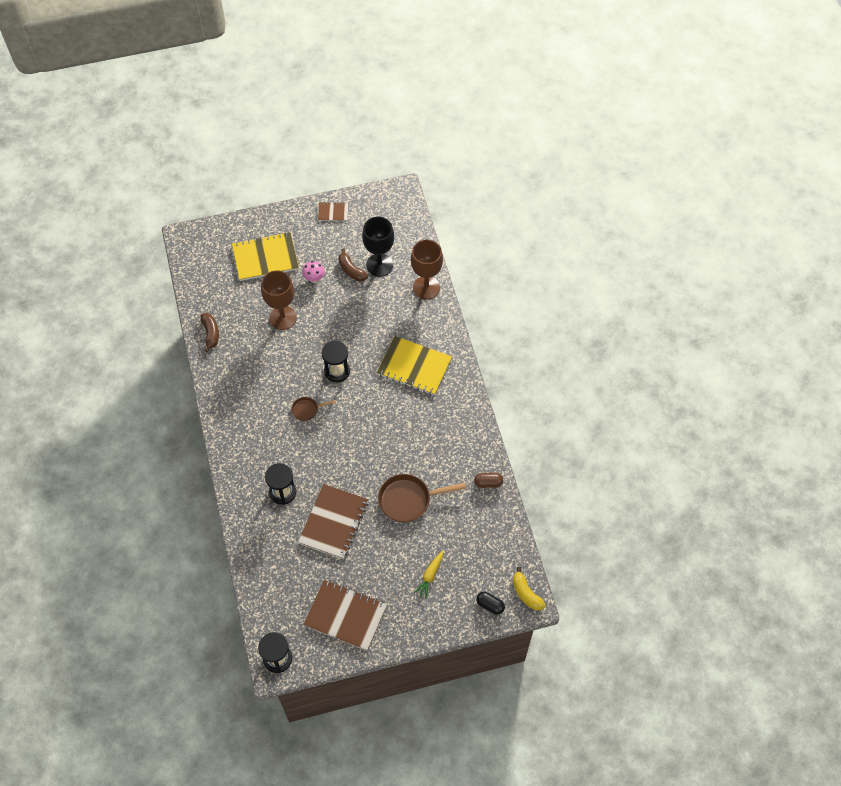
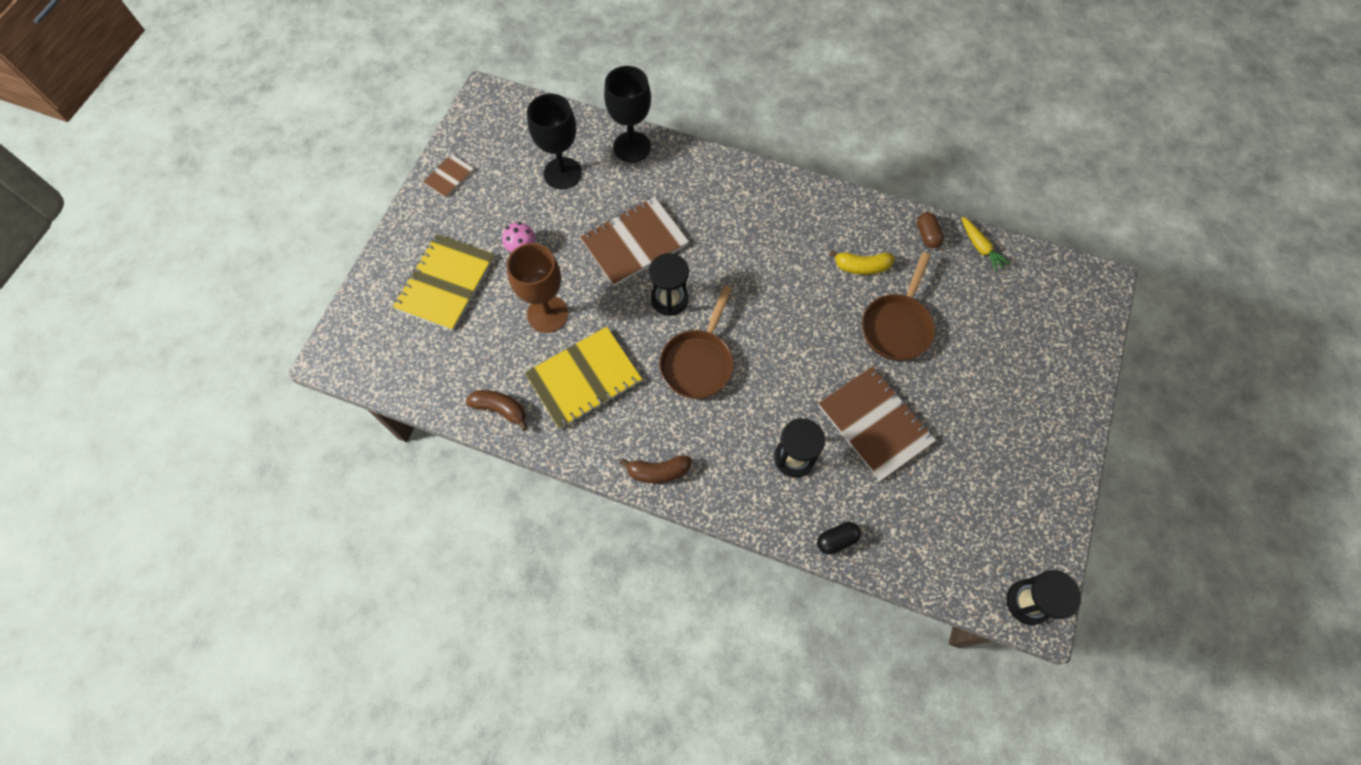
camera: 55 degrees left, 5 degrees up
(307, 410) = (698, 362): brown pan -> brown pan, size x1.89
(345, 616) = (1011, 485): brown notebook -> brown notebook (634, 243)
(351, 270) = (545, 205): brown banana -> brown banana (658, 471)
(414, 366) = (726, 218): yellow notebook -> yellow notebook (584, 378)
(426, 287) = (632, 147): brown goblet -> black goblet
(430, 575) = (1010, 361): yellow carrot -> yellow carrot (980, 247)
(488, 483) = (927, 235): brown capsule -> brown capsule turned 45 degrees counterclockwise
(490, 605) = (1083, 323): black capsule -> black capsule (836, 540)
(526, 593) = (1088, 280): yellow banana -> yellow banana (862, 267)

